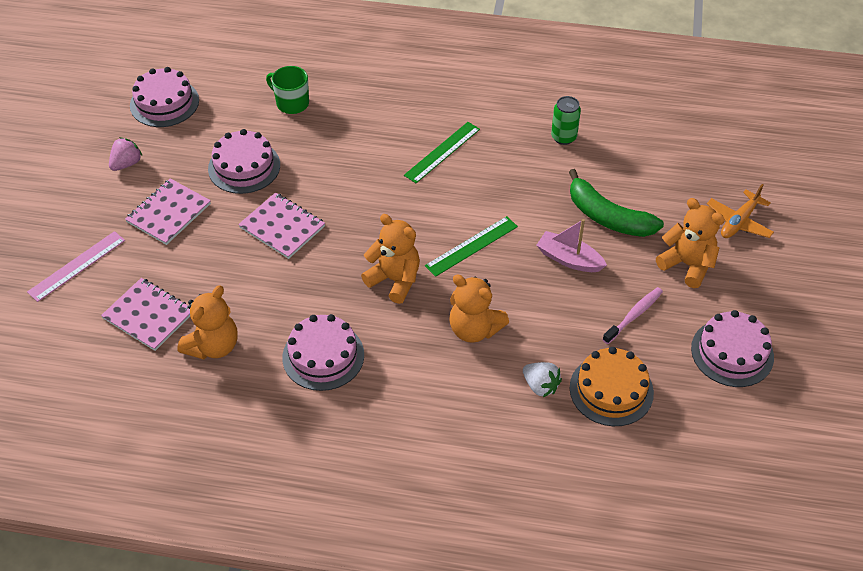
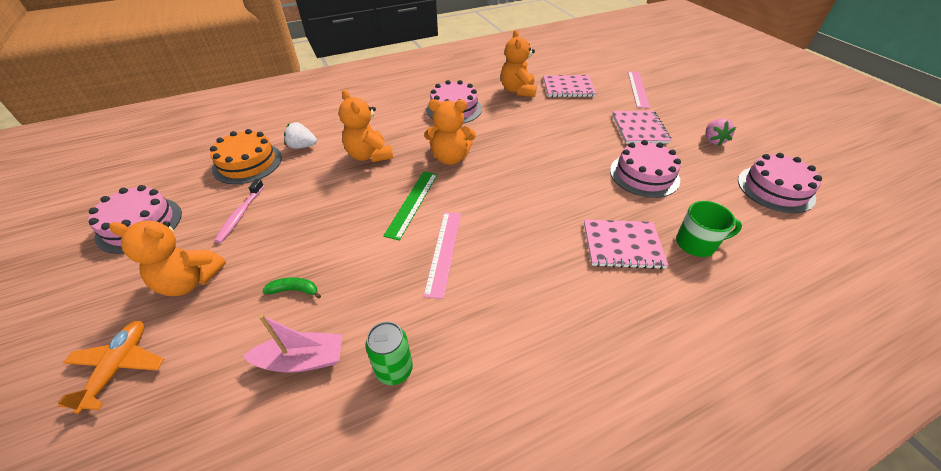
camera: 145 degrees right, 5 degrees down
(282, 227) = (562, 153): pink notebook -> pink notebook (622, 245)
(442, 152) = (511, 271): green ruler -> none
(474, 329) = (369, 155): orange teddy bear -> orange teddy bear turned 120 degrees counterclockwise
(479, 190) = (443, 252): none -> pink ruler
(569, 259) = (319, 231): pink boat -> pink boat (302, 360)
(607, 217) = (294, 290): green banana -> green banana, size x0.44

